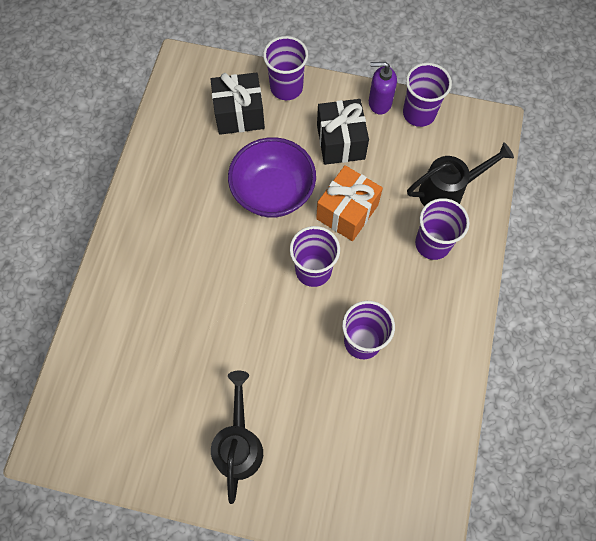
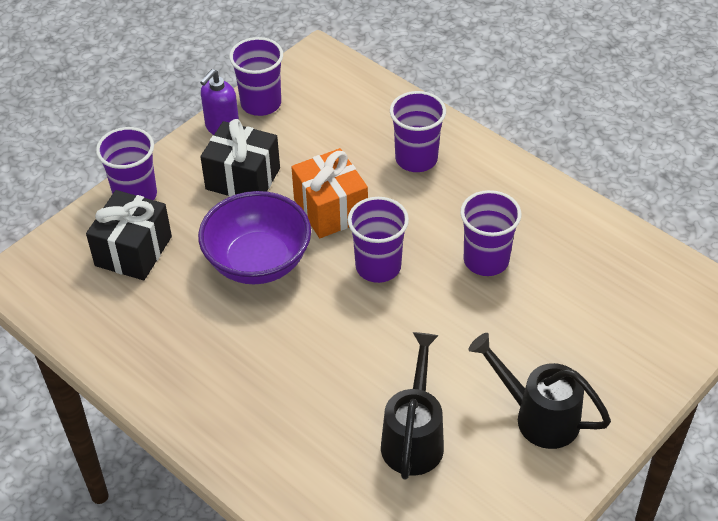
camera: 60 degrees left, 20 degrees down
(447, 192) = (367, 122): black watering can -> black watering can (414, 438)

